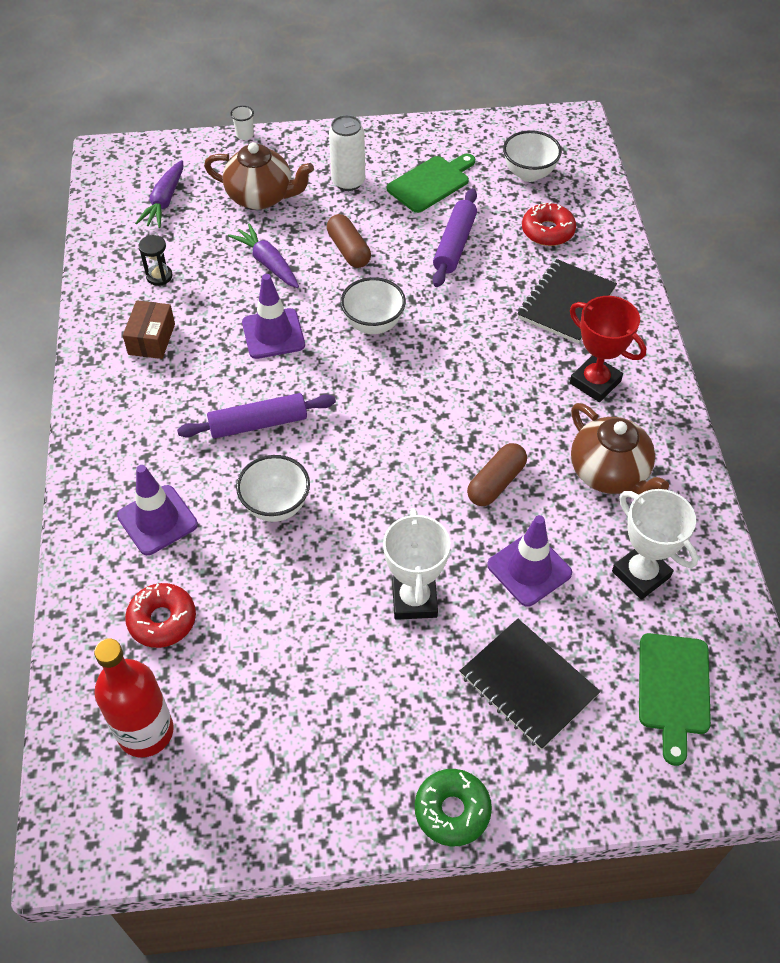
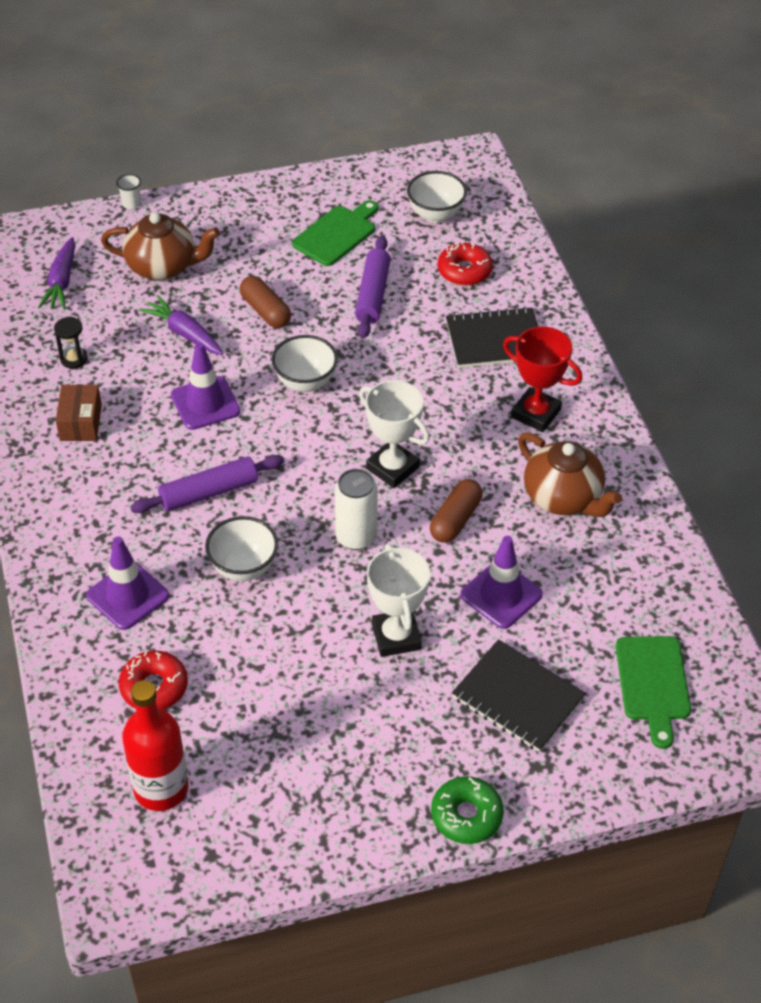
camera: 10 degrees left, 5 degrees down
(348, 182) = (251, 242): white can -> white can (356, 537)
(566, 303) = (495, 340): black notebook -> black notebook turned 60 degrees clockwise
(641, 574) = (607, 586): white trophy -> white trophy (392, 468)

